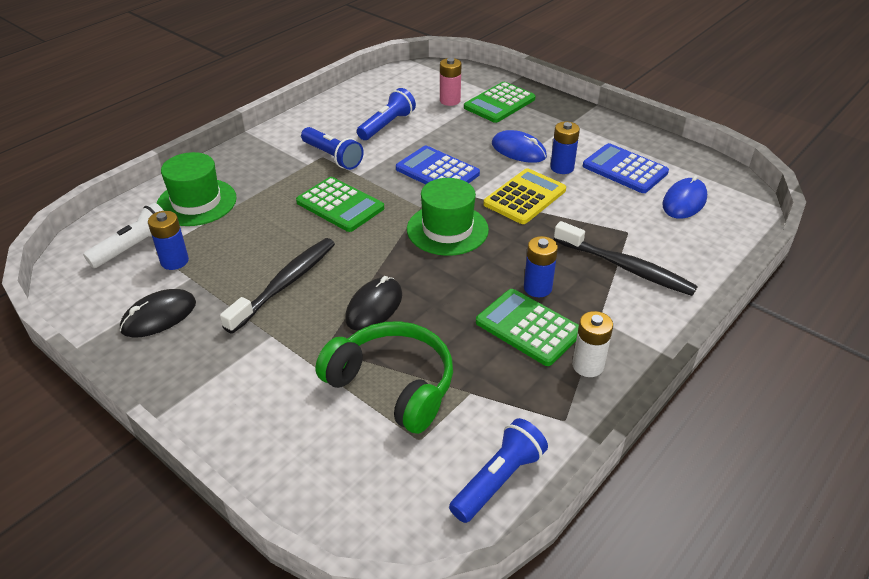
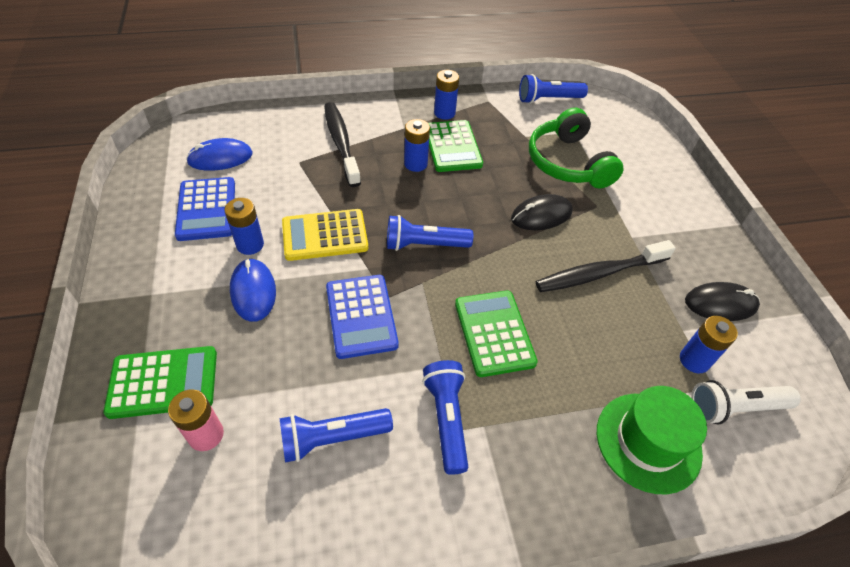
camera: 145 degrees left, 10 degrees up
(447, 229) = (424, 245): green hat -> blue flashlight
(588, 365) = (444, 113): white battery -> blue battery

